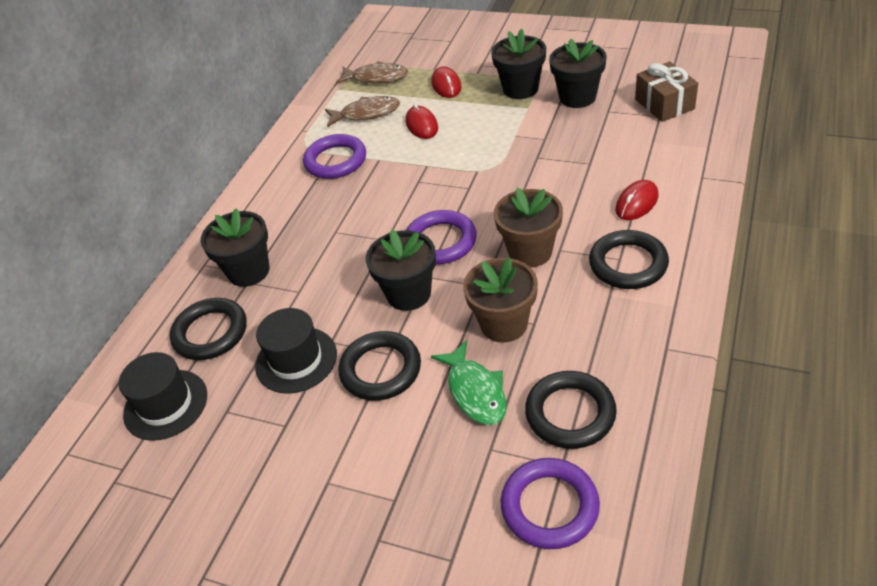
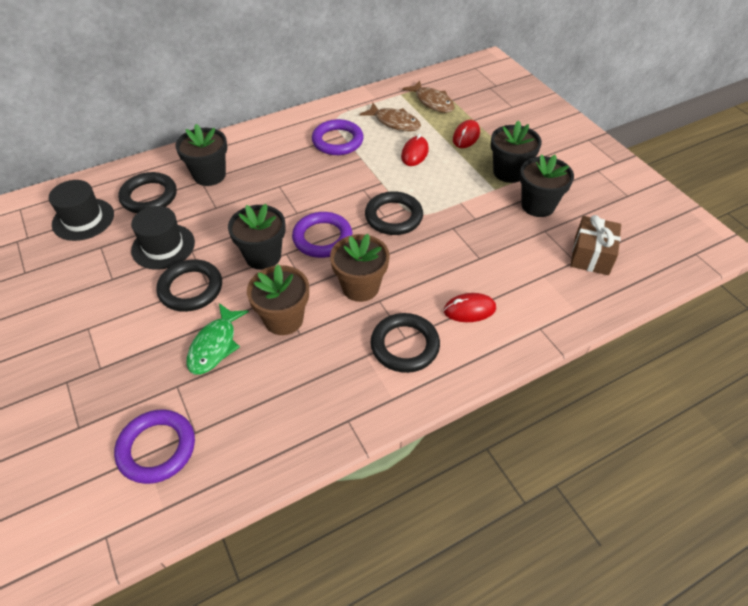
camera: 35 degrees right, 5 degrees up
(570, 413) = (241, 406): black ring -> black ring (393, 217)

